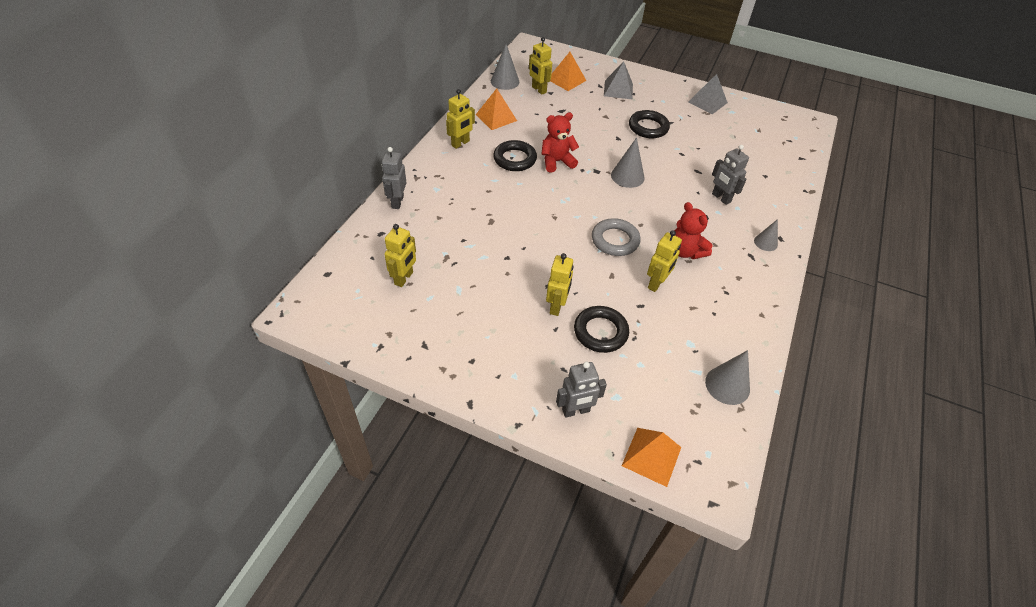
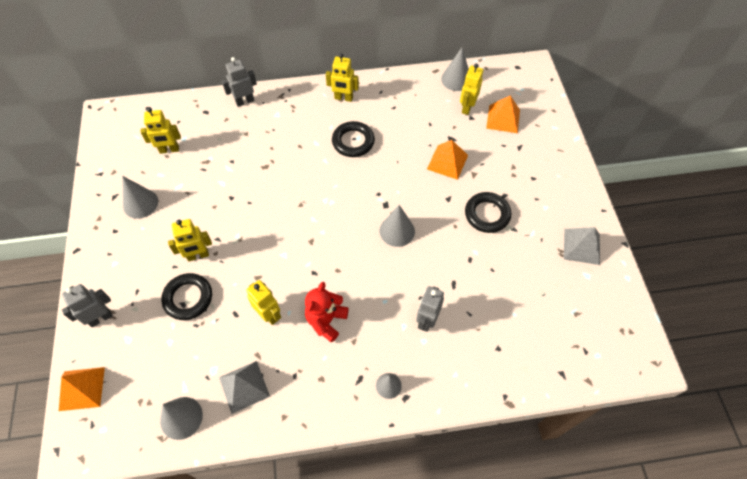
camera: 60 degrees right, 10 degrees up
(454, 326) = (140, 203): none -> grey cone
(496, 117) = (398, 101): orange pyramid -> orange pyramid (447, 162)
(557, 162) = (374, 171): red teddy bear -> none
(576, 411) = (100, 318): grey robot -> grey robot turned 105 degrees clockwise
(615, 240) = (302, 260): grey ring -> none
(618, 89) = (527, 163): grey pyramid -> grey pyramid (244, 386)
(656, 283) = (269, 314): yellow robot -> yellow robot turned 135 degrees counterclockwise

